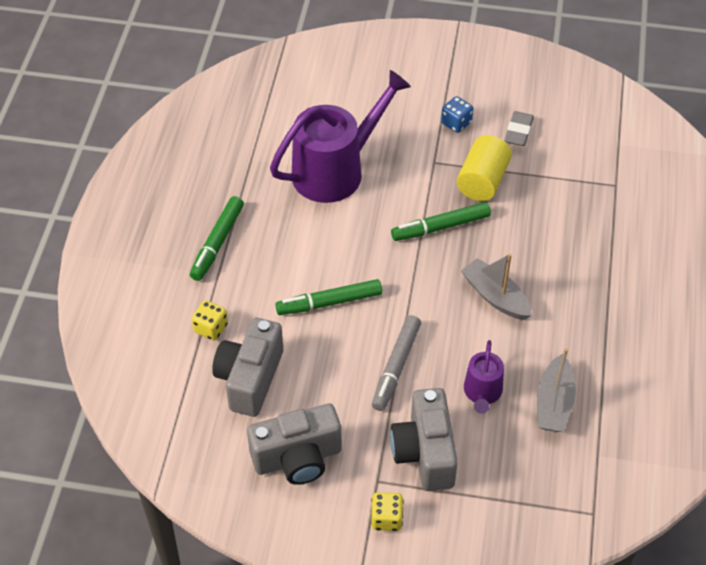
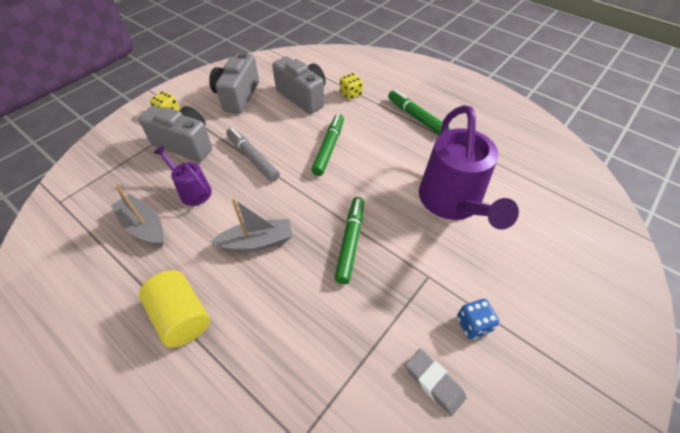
camera: 120 degrees right, 0 degrees up
(482, 181) = (383, 303): yellow cylinder -> yellow cylinder (182, 316)

